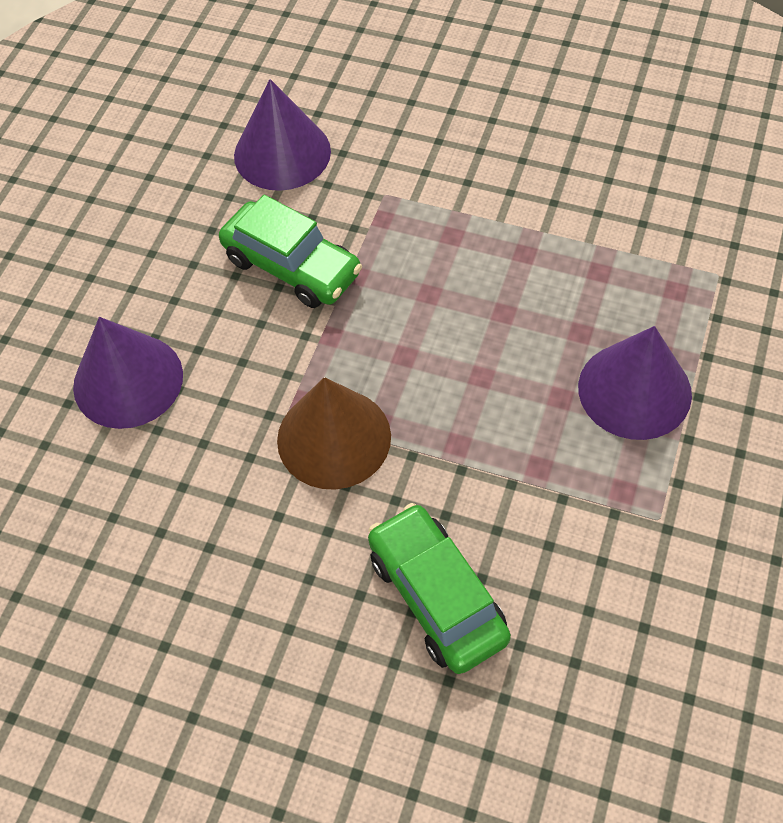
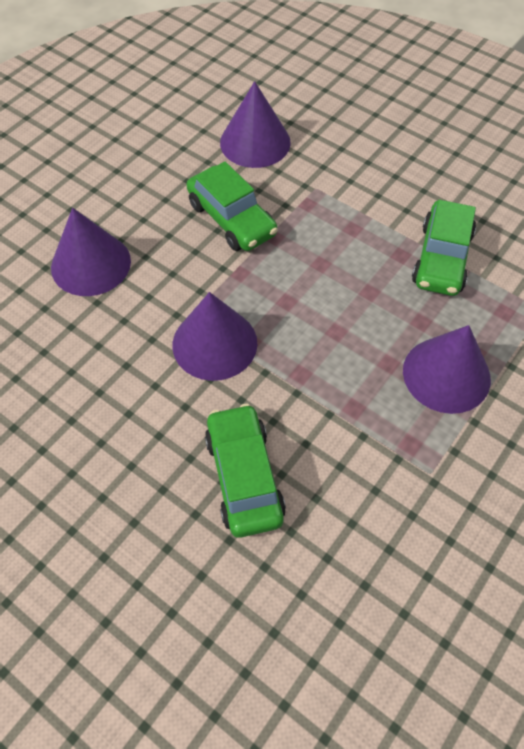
camera: 15 degrees right, 0 degrees up
(334, 438) = (214, 343): brown cone -> purple cone
(576, 243) = (442, 258): none -> green car

